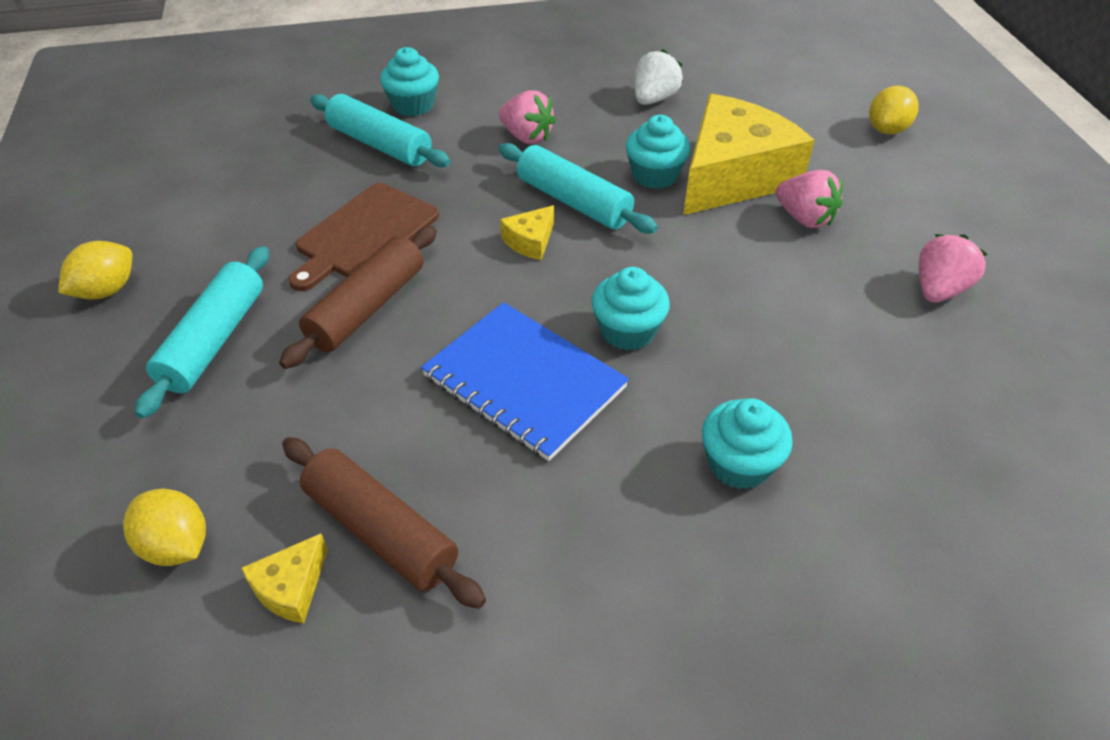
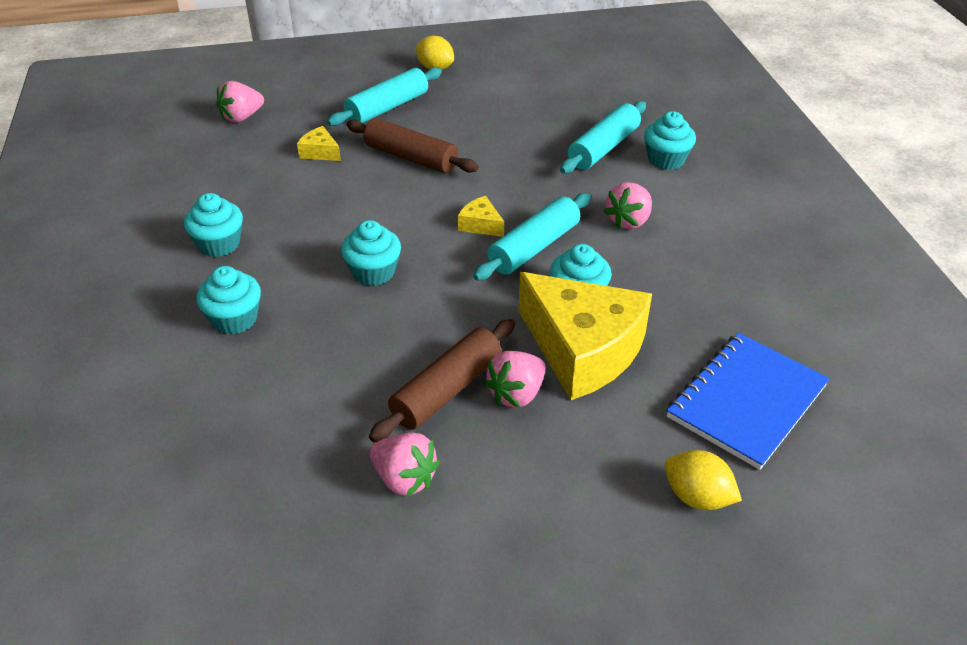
camera: 90 degrees right, 5 degrees down
(177, 545) = (242, 117): yellow lemon -> pink strawberry
(214, 340) = (387, 108): turquoise rolling pin -> turquoise rolling pin turned 60 degrees counterclockwise
(291, 587) = (204, 152): yellow cheese -> yellow cheese (320, 152)
(364, 235) = (488, 150): brown cutting board -> none
(381, 531) = (229, 176): brown rolling pin -> brown rolling pin (446, 390)
(524, 382) = (331, 224): blue notebook -> blue notebook (747, 401)
(572, 512) = (219, 244): none -> turquoise cupcake
(654, 99) = (715, 303): white strawberry -> none

